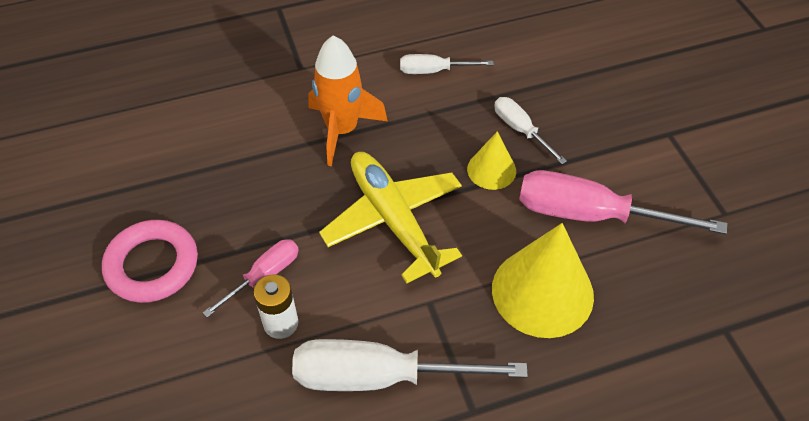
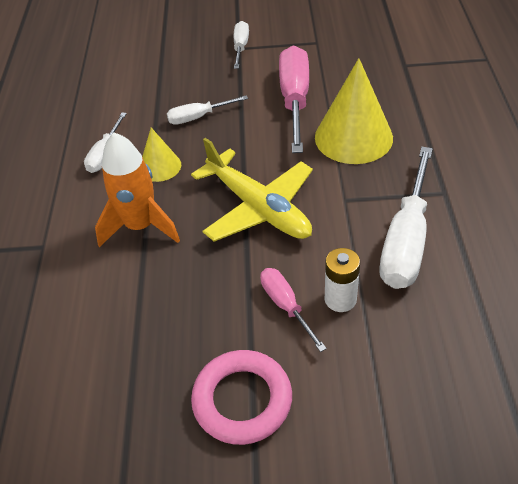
camera: 70 degrees left, 5 degrees down
(393, 220) = (258, 207): yellow plane -> yellow plane turned 120 degrees counterclockwise
(491, 170) = (231, 141): yellow cone -> yellow cone (160, 166)
(590, 215) = (294, 100): pink screwdriver -> pink screwdriver turned 150 degrees clockwise
(671, 135) = (240, 47): none -> white screwdriver

